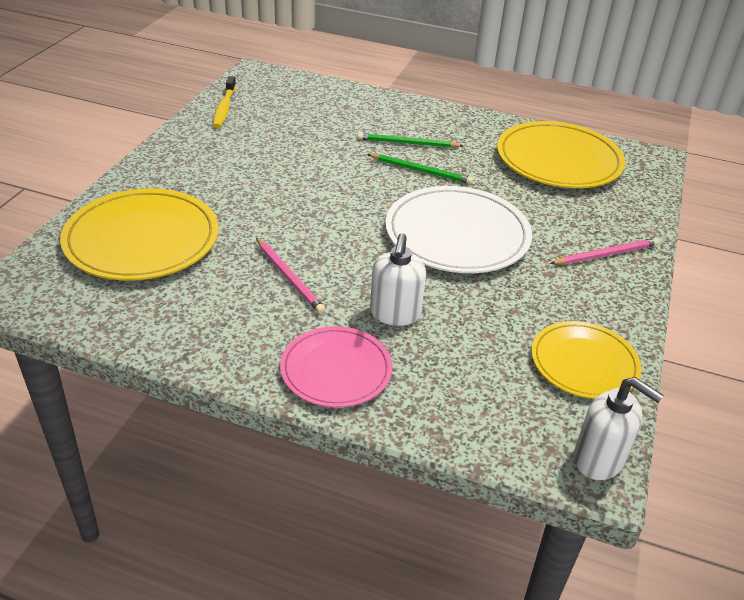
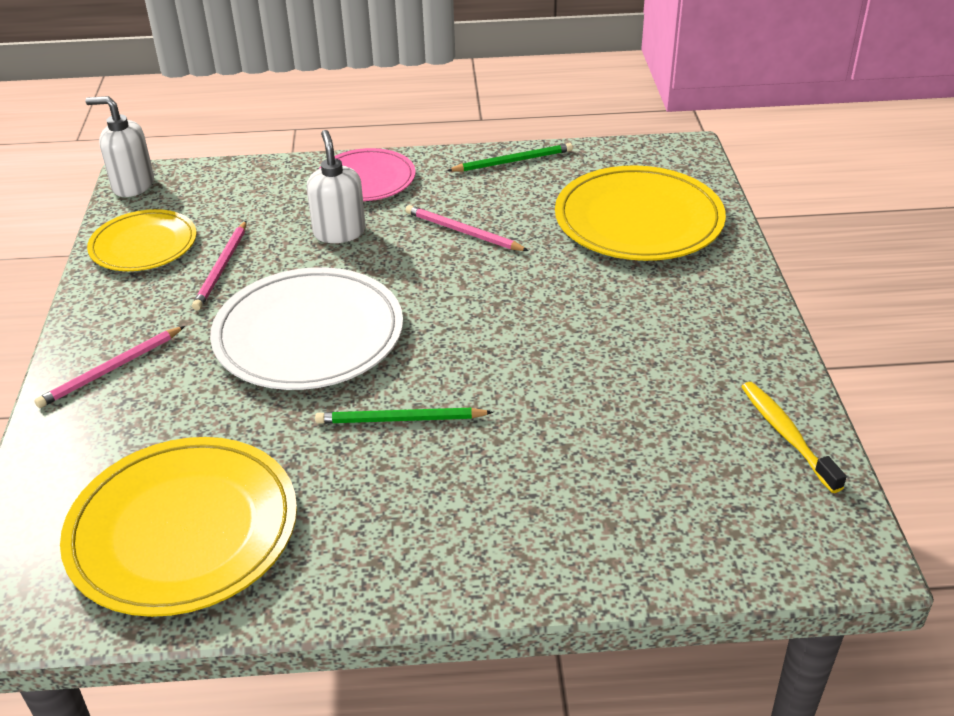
camera: 160 degrees right, 0 degrees up
(407, 143) = (450, 470): green pencil -> green pencil (513, 161)
(512, 312) = (222, 268): none -> pink pencil

